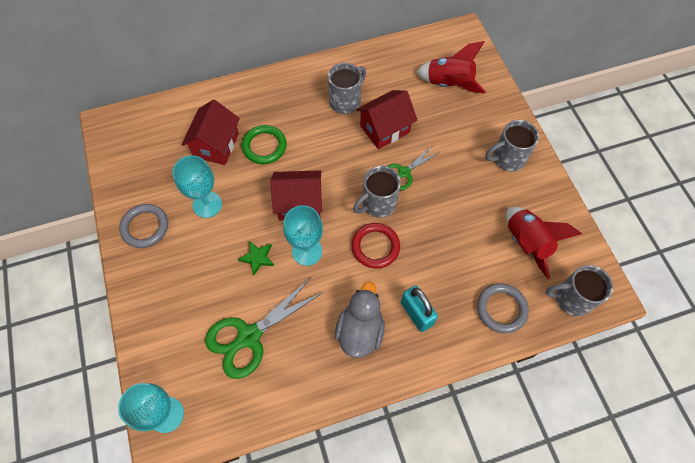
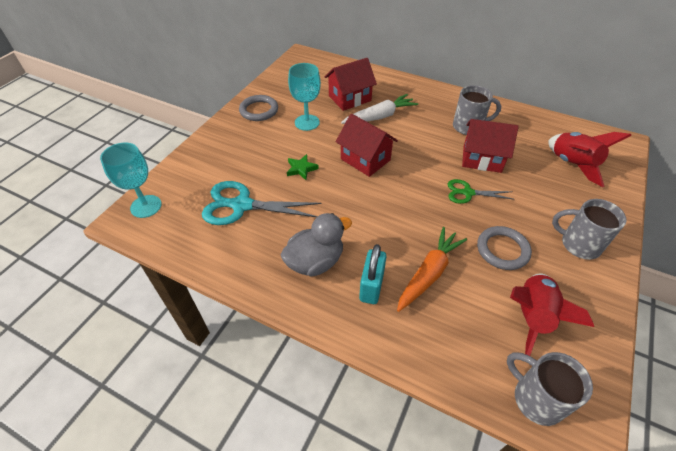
camera: 45 degrees right, 15 degrees down
(249, 336) = (242, 205): green scissors -> turquoise scissors
(264, 146) = (380, 116): green ring -> white carrot
(307, 251) = (337, 188): turquoise goblet -> none
(375, 247) = (390, 221): red ring -> none
(378, 204) = (423, 197): grey mug -> none
(442, 267) = (429, 273): none -> orange carrot
(501, 309) = (451, 345): grey ring -> grey ring (502, 250)

